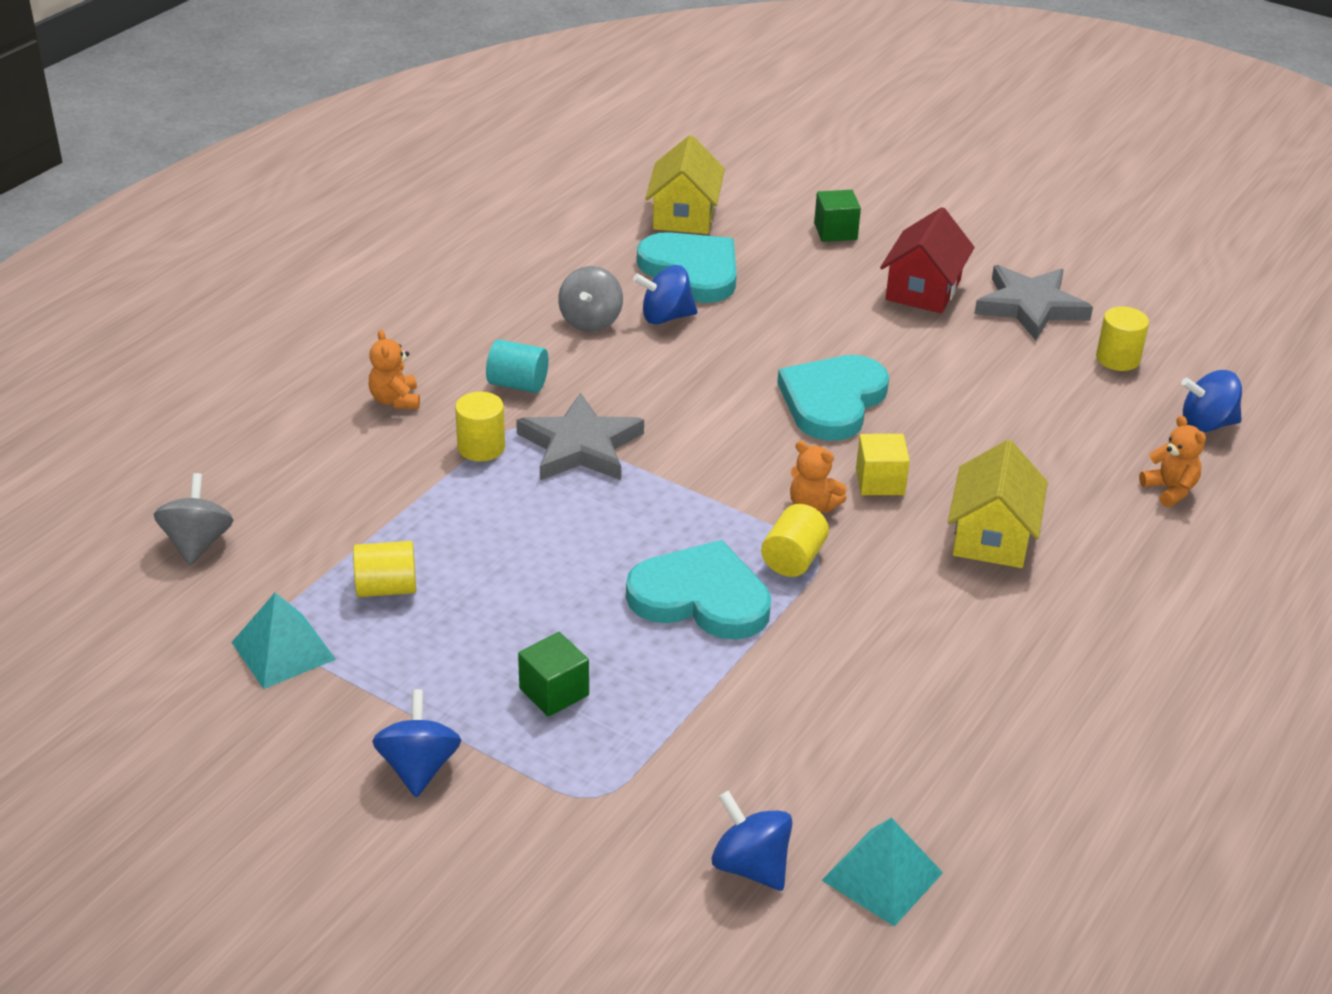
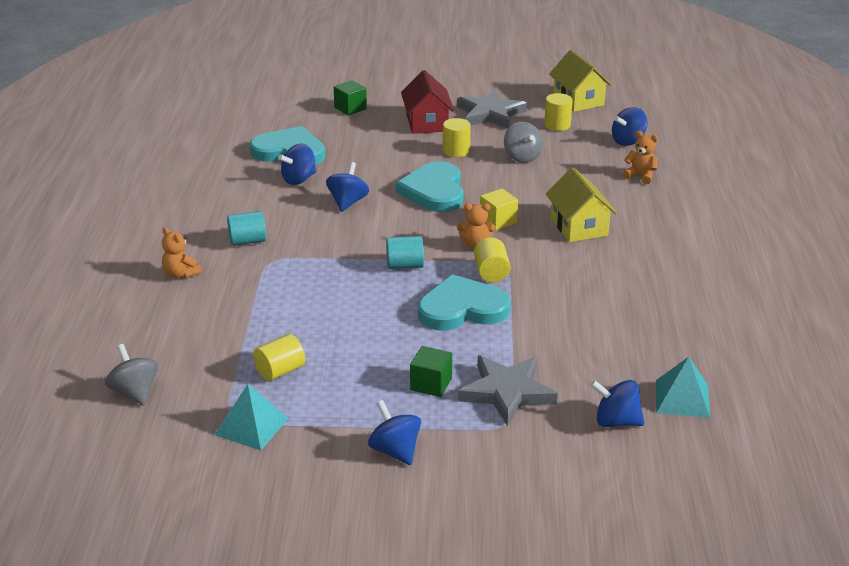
camera: 30 degrees left, 5 degrees down
(481, 447) = (260, 280): yellow cylinder -> yellow cylinder (456, 151)
(580, 446) = (318, 259): grey star -> grey star (507, 392)
(590, 321) = (257, 195): grey spinning top -> grey spinning top (522, 157)
(684, 215) = (255, 125): yellow house -> yellow house (578, 100)
(685, 500) = (405, 265): none -> turquoise cylinder
(698, 375) = (348, 202): none -> blue spinning top

